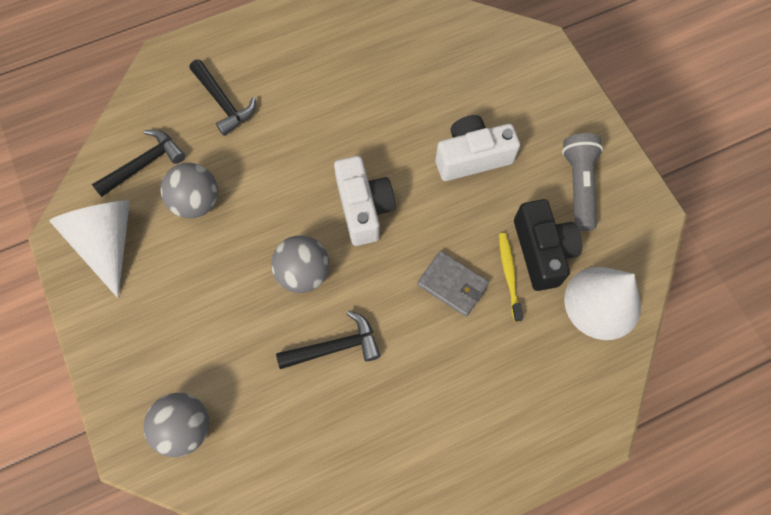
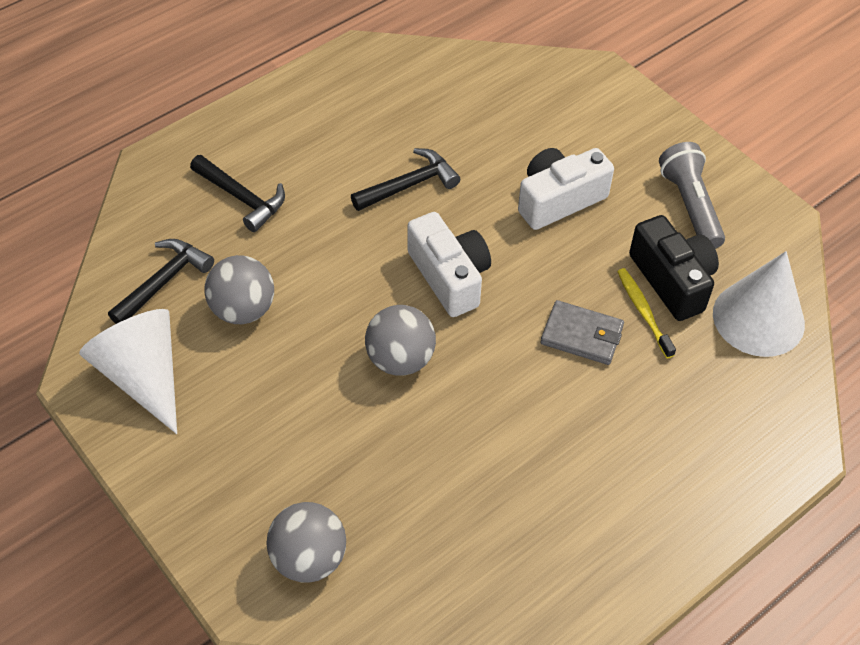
camera: 15 degrees left, 15 degrees down
(335, 347) = (465, 430): black hammer -> black hammer (410, 185)

